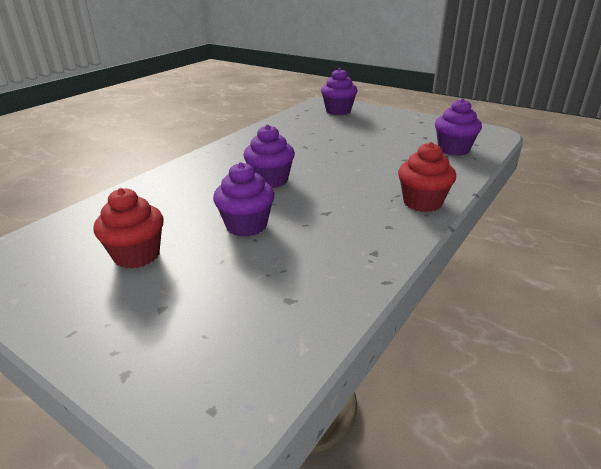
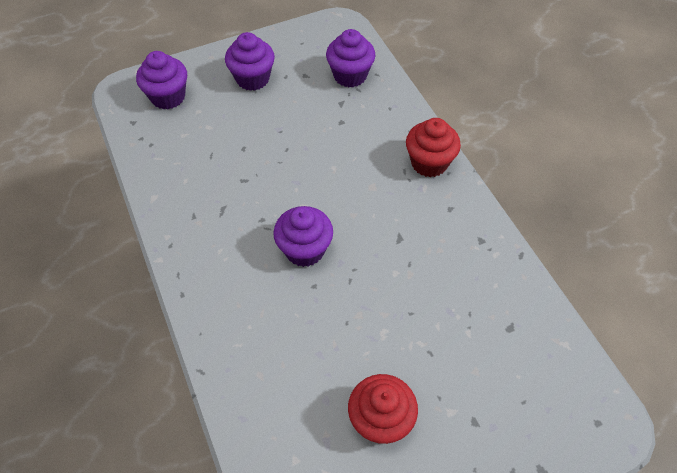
camera: 60 degrees left, 25 degrees up
(246, 225) = (383, 309): purple cupcake -> purple cupcake (252, 79)

